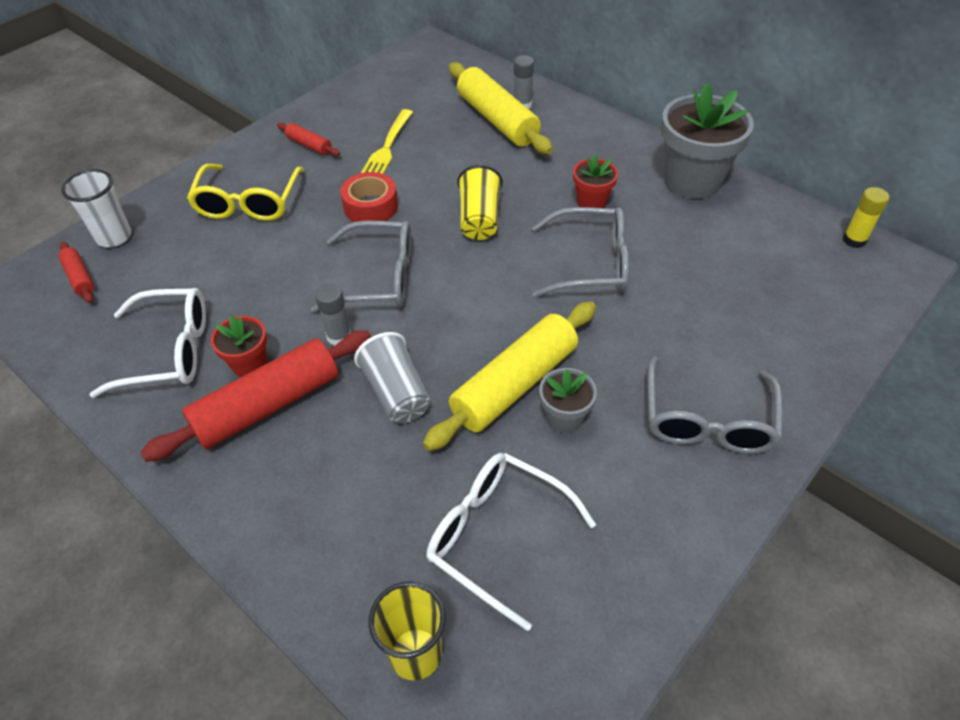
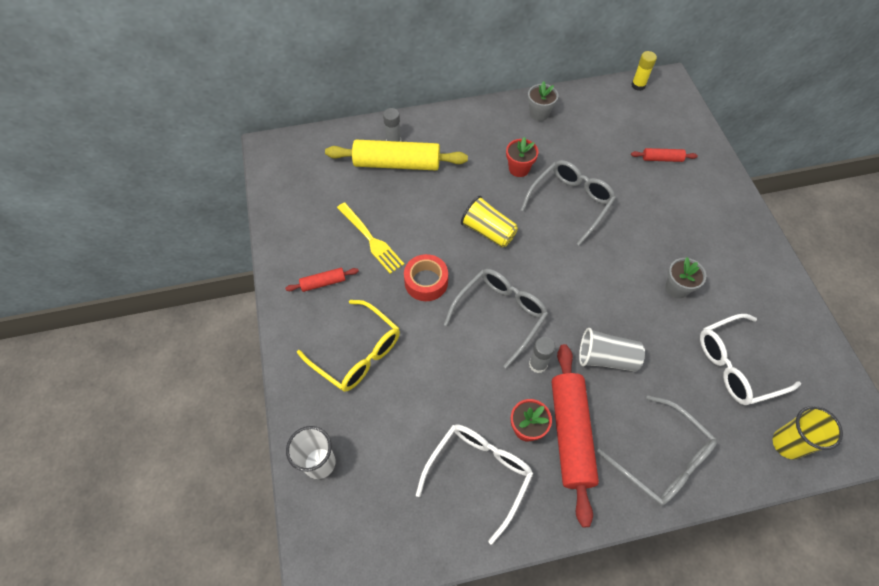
camera: 55 degrees left, 10 degrees up
(80, 277) = (350, 507): red rolling pin -> red rolling pin (662, 159)
(514, 384) = (638, 296): yellow rolling pin -> none
(692, 181) = (539, 113): grey flower pot -> grey flower pot, size x0.51
(707, 421) = (717, 229): grey glasses -> grey glasses (662, 459)

